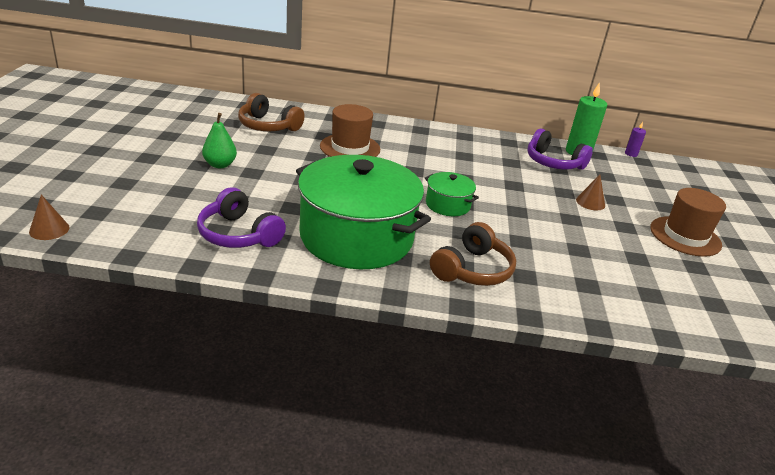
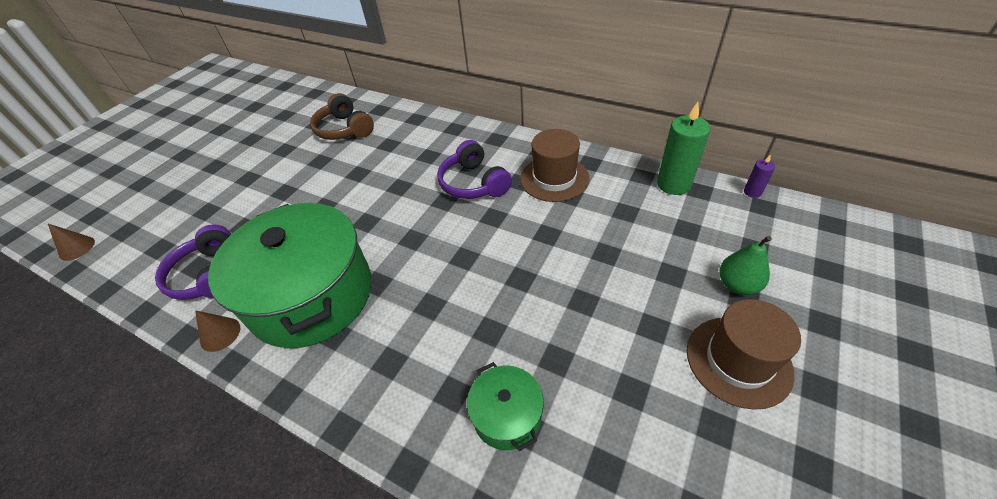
camera: 30 degrees right, 15 degrees up
(220, 165) = (264, 179): green pear -> green pear (737, 285)
(350, 148) = (401, 163): brown hat -> brown hat (554, 178)
(448, 205) = (444, 258): green pot -> green pot (507, 415)
(472, 270) = (397, 370): brown headphones -> none
(553, 162) = (626, 200): purple headphones -> purple headphones (473, 183)
(590, 202) = (631, 275): brown cone -> brown cone (220, 334)

